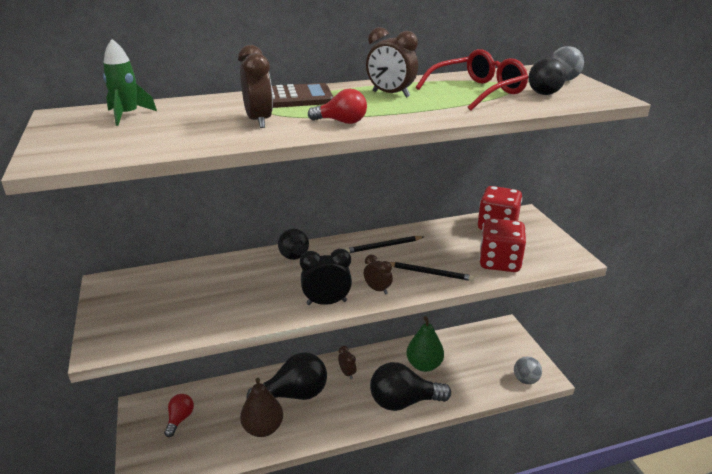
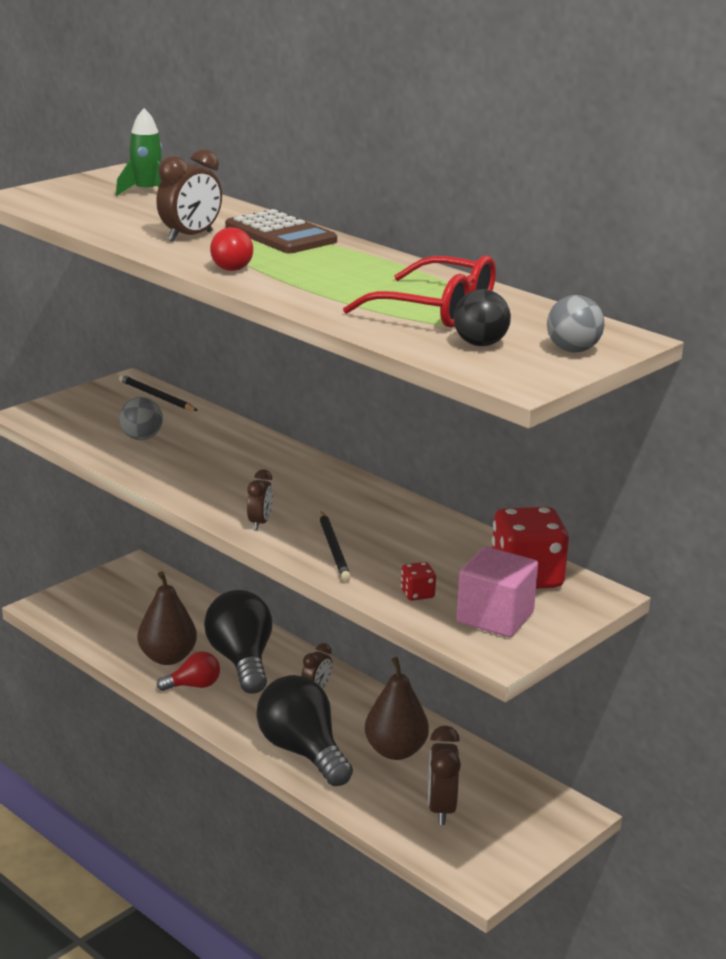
camera: 60 degrees right, 5 degrees down
(180, 419) = (137, 598): red light bulb -> red light bulb (193, 685)
(294, 257) = (280, 457): black ball -> none
(294, 394) = (241, 661): black light bulb -> black light bulb turned 150 degrees counterclockwise
(326, 302) = (203, 500): black clock -> none
(383, 246) = (367, 505): black pencil -> black pencil (156, 396)
(390, 94) = (359, 271): brown clock -> brown clock (441, 809)
(424, 365) = (395, 751): green pear -> brown pear
(499, 262) = (417, 594): red dice -> red dice, size x0.44
(525, 380) = (454, 860): grey ball -> grey ball (141, 438)
(536, 248) = (495, 617): none -> pink cube

